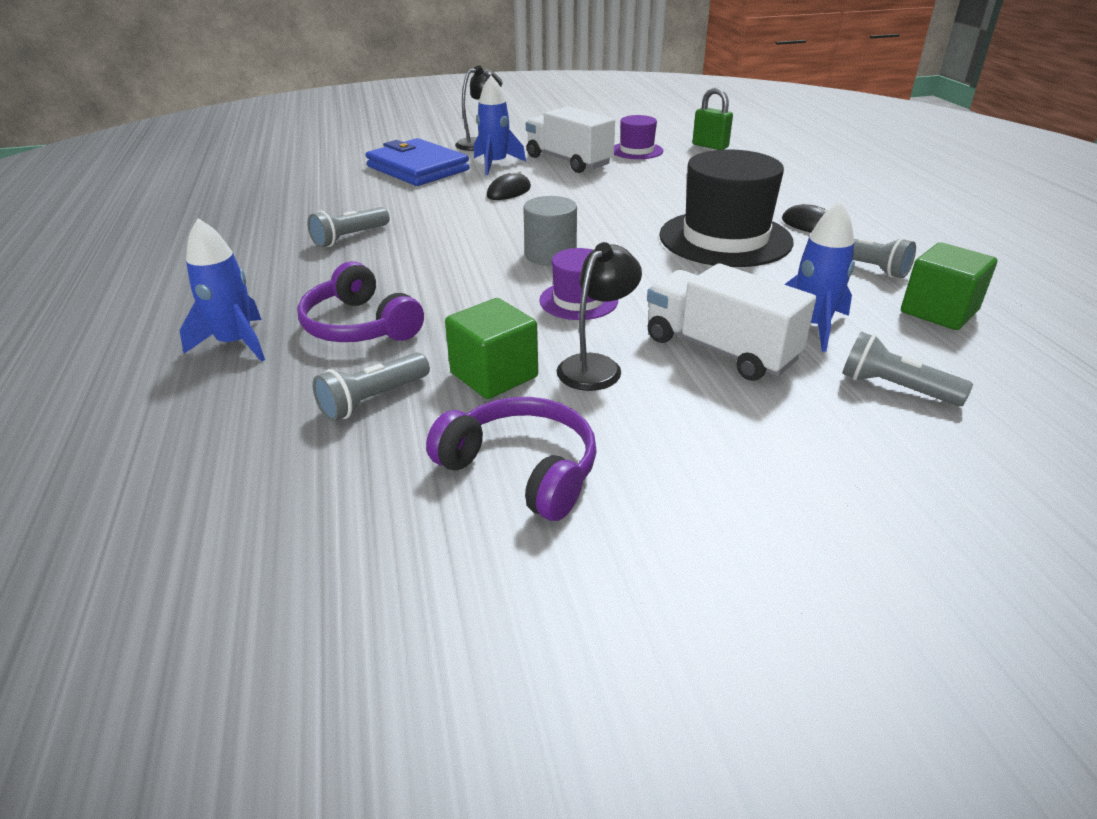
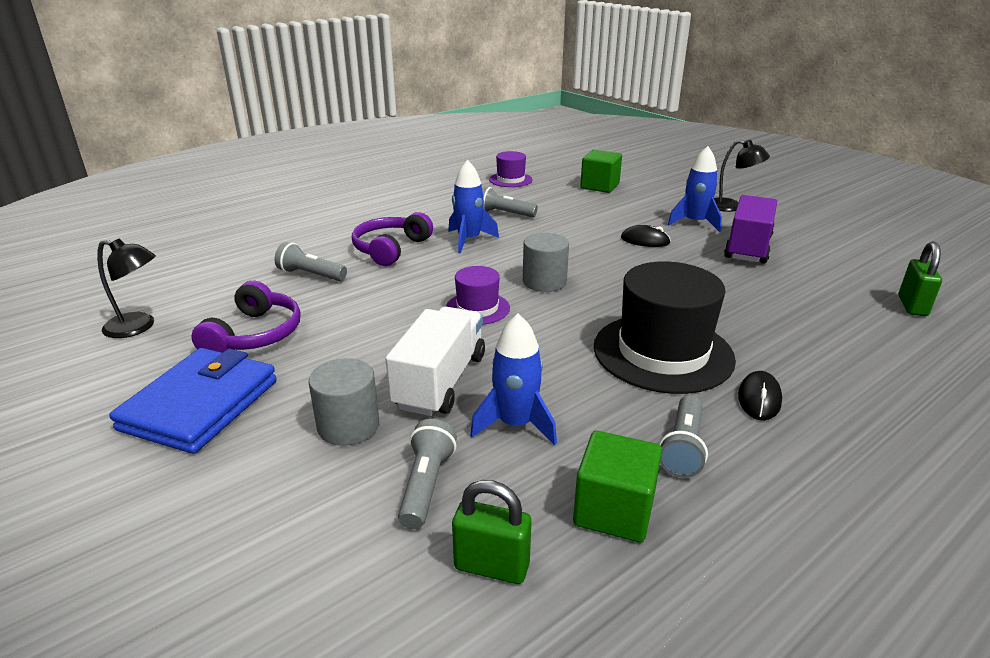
camera: 65 degrees right, 5 degrees down
(236, 343) = (351, 225): blue rocket -> blue rocket (469, 240)
(418, 168) = (646, 201): blue wallet -> blue wallet (200, 405)
(494, 375) = (355, 302): green cube -> green cube (599, 186)
(568, 161) = (747, 247): white truck -> purple truck
(596, 366) = (385, 334): black lamp -> black lamp (138, 327)
(636, 151) = (827, 271): purple hat -> purple hat (510, 180)
(782, 419) = (348, 426): none -> grey cylinder
(1005, 376) = (491, 566): none -> green padlock

